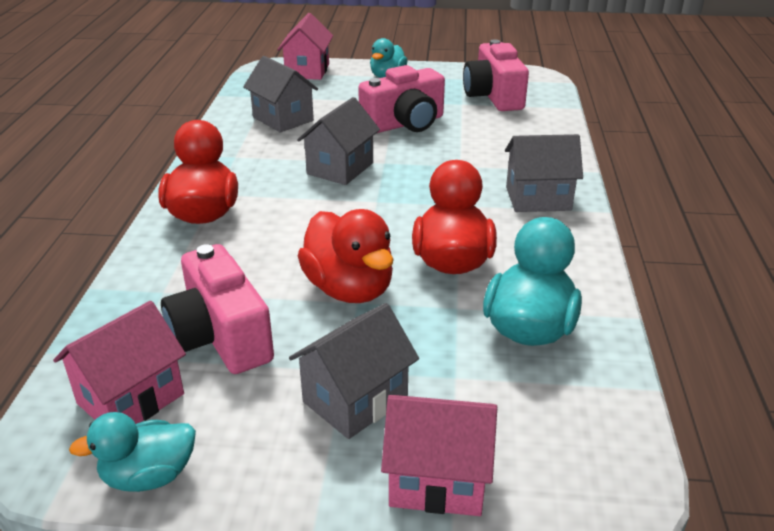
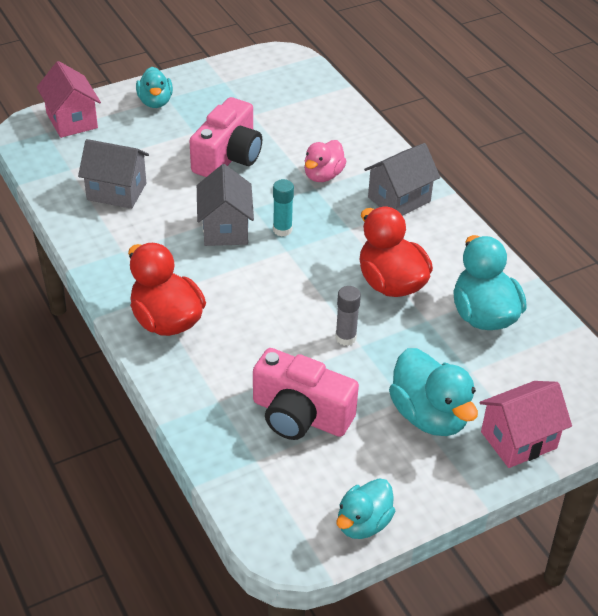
camera: 35 degrees left, 10 degrees up
(131, 399) = (294, 486): pink house -> none
(349, 289) = (345, 338): red duck -> grey glue stick
(355, 400) = (429, 415): grey house -> turquoise duck
(391, 185) = (282, 230): none -> turquoise glue stick
(479, 159) = (323, 175): none -> pink duck
(493, 96) = (271, 96): pink camera -> none

